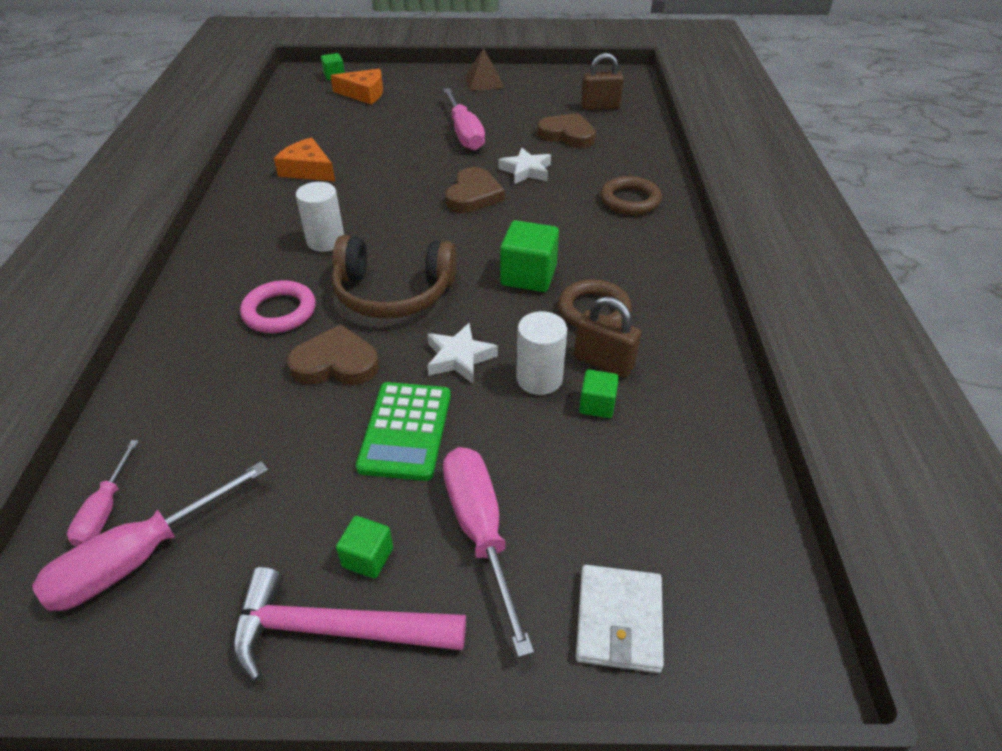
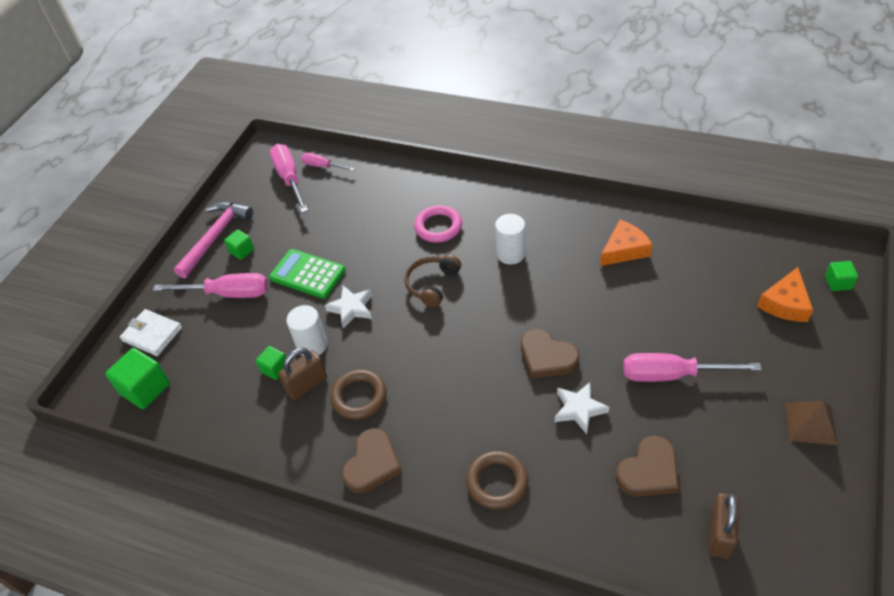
camera: 115 degrees right, 5 degrees up
(336, 363) = (377, 250): brown heart -> brown heart (372, 464)
(393, 293) = (432, 284): brown headphones -> brown headphones, size x0.65
(528, 276) = (417, 367): green cube -> green cube (145, 389)

